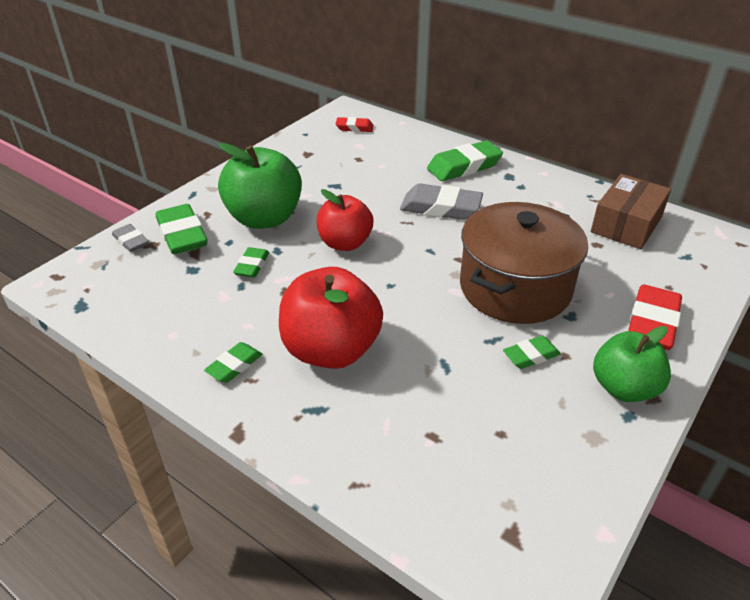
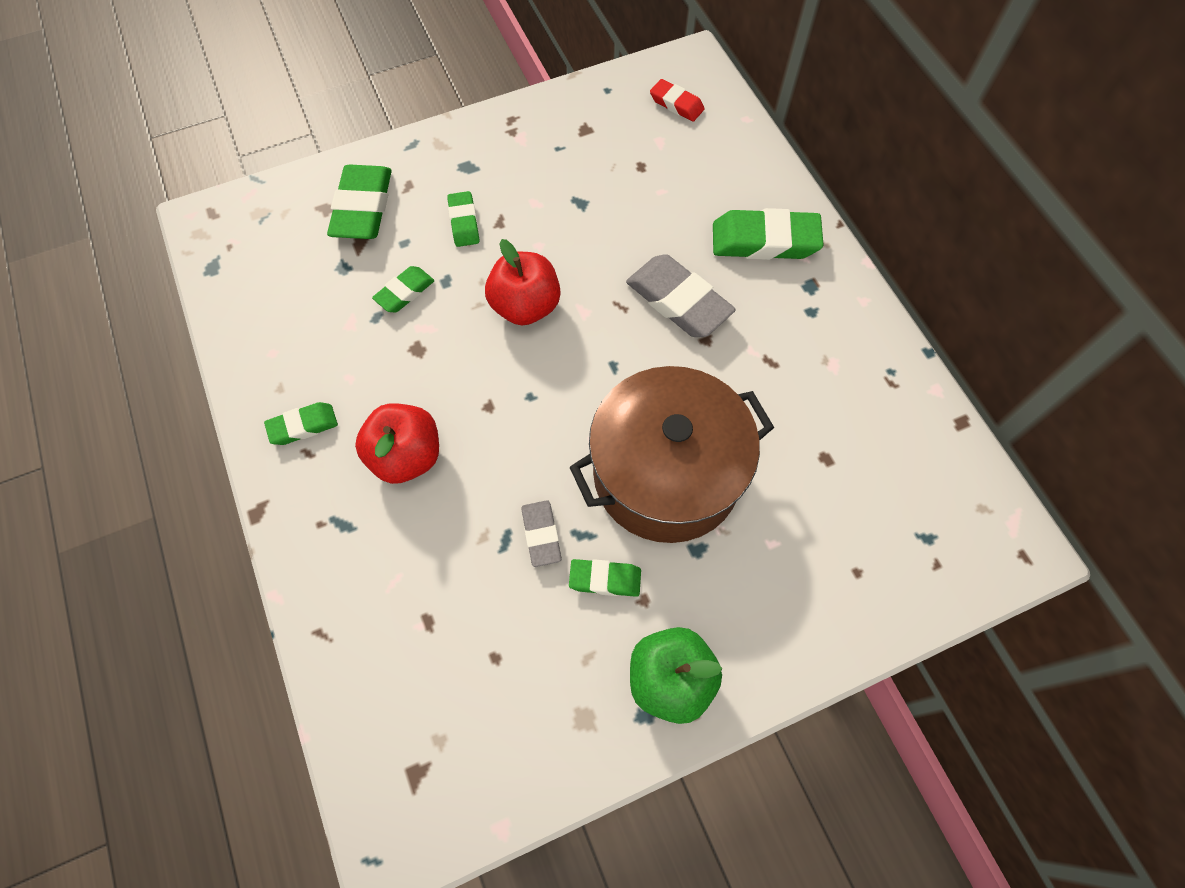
camera: 30 degrees right, 25 degrees up
(131, 241) = (307, 193): grey eraser -> grey eraser (541, 535)
(264, 218) = (464, 222): green apple -> green eraser
(331, 350) = (406, 456): red apple -> red apple, size x0.67
(626, 224) = (895, 445): brown box -> none
(652, 323) = (785, 613): red eraser -> none

